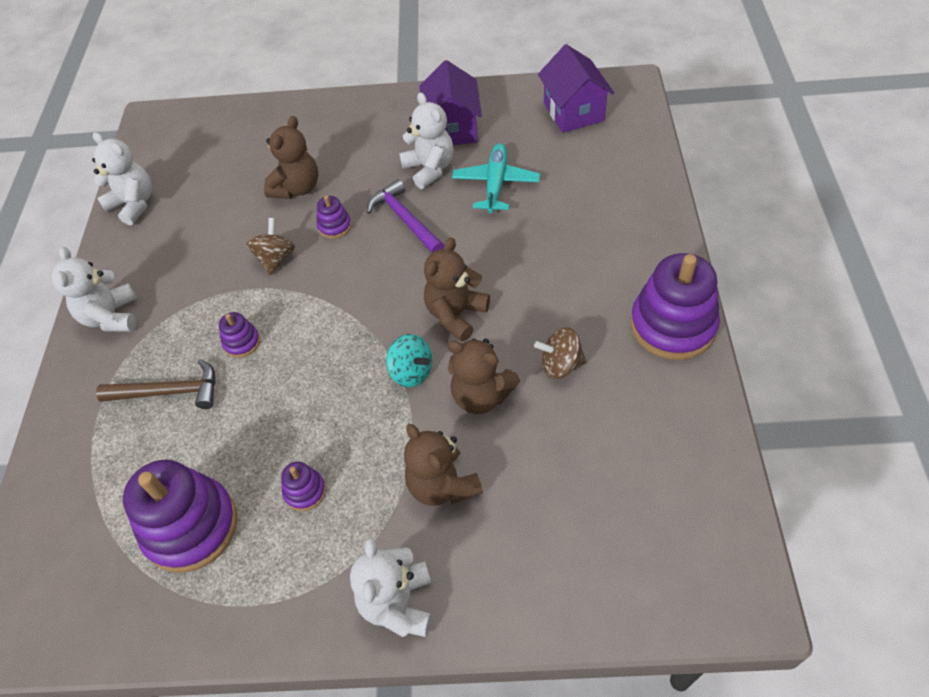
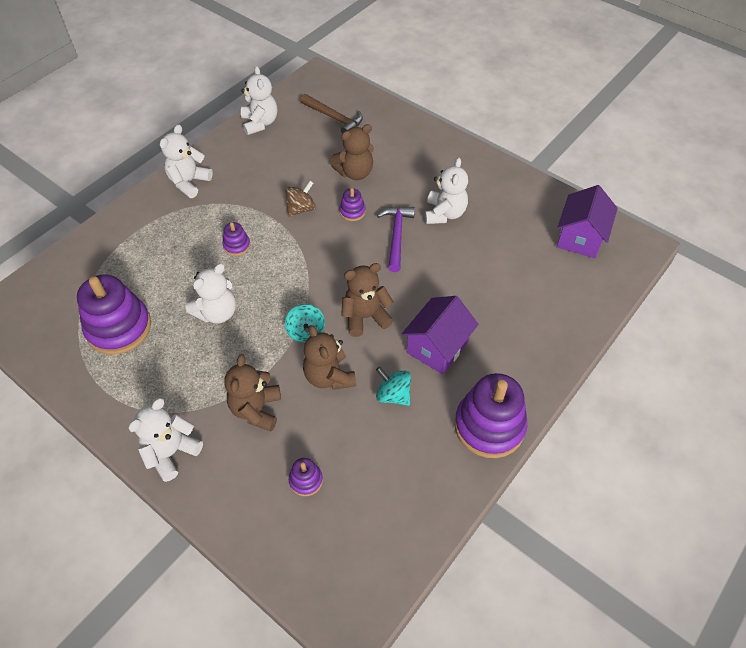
camera: 35 degrees right, 0 degrees up
(169, 392) = (176, 246): brown hammer -> brown hammer (334, 118)
(293, 424) = (217, 312): none -> white teddy bear
(305, 491) = (187, 354): purple stacking toy -> purple stacking toy (306, 480)
(452, 128) = (487, 196): purple house -> purple house (437, 347)
(496, 184) = (475, 252): turquoise plane -> none
(560, 365) = (393, 395): brown spinning top -> turquoise spinning top

